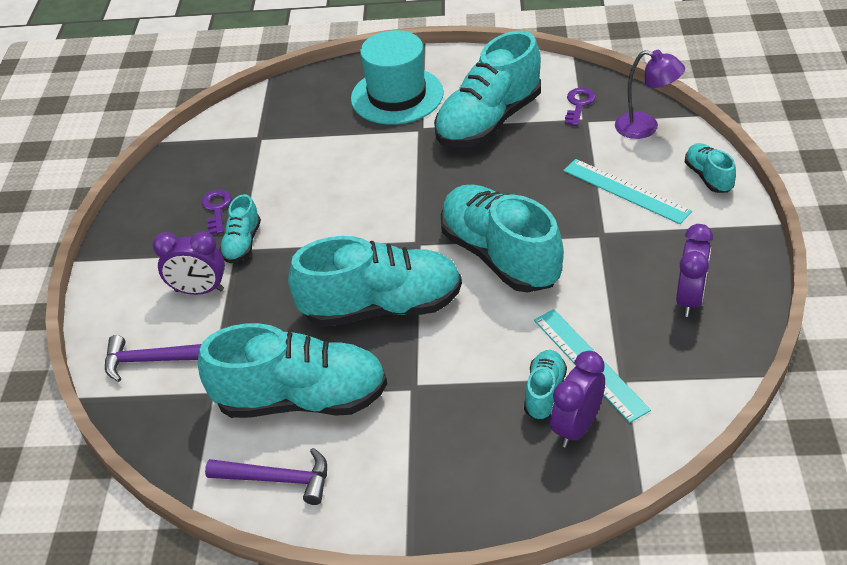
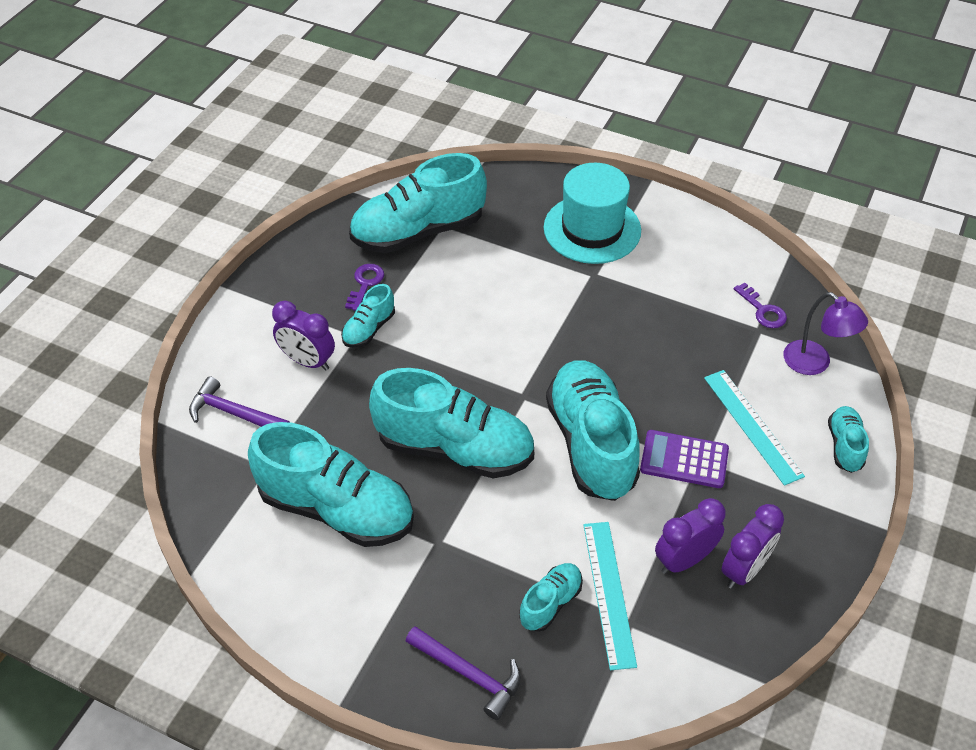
camera: 20 degrees right, 5 degrees up
(277, 479) = (276, 576): purple hammer -> purple hammer (469, 674)
(489, 122) = (663, 293): turquoise shoe -> turquoise shoe (418, 231)
(576, 427) = (559, 651): purple clock -> purple clock (684, 560)
(578, 104) = (762, 310): purple key -> purple key turned 105 degrees clockwise
(586, 237) = (684, 460): none -> purple calculator

